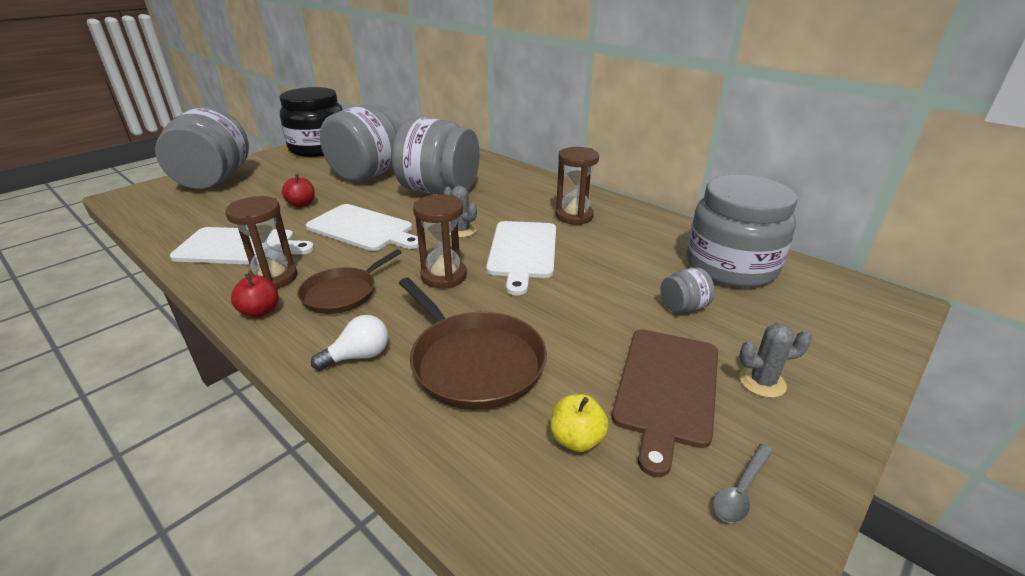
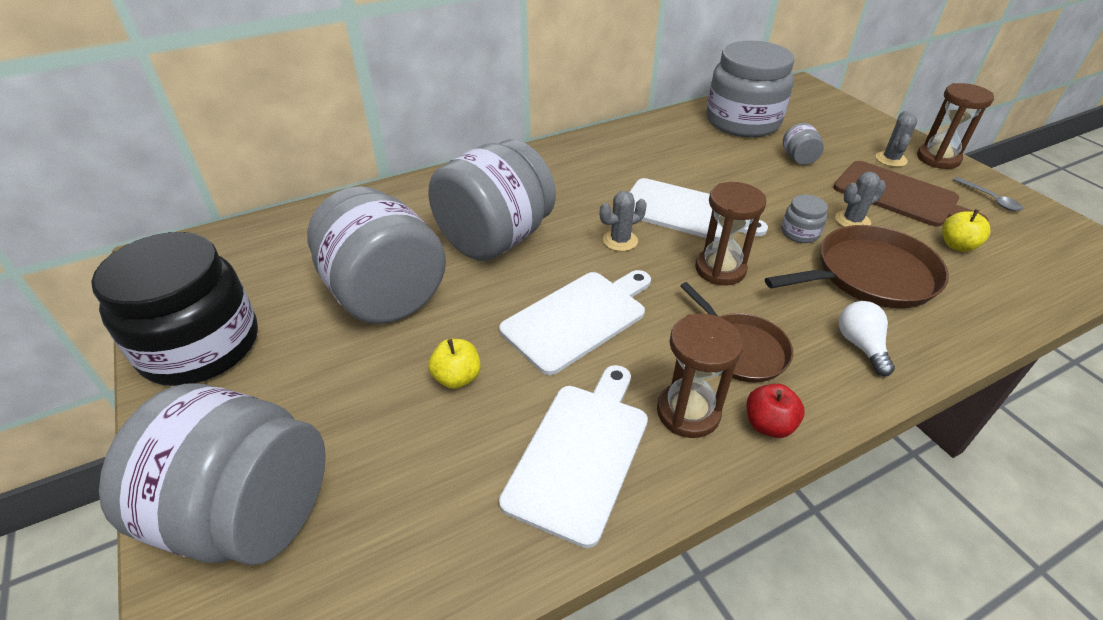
camera: 70 degrees left, 10 degrees up
(301, 204) = (457, 378): red apple -> yellow apple
(527, 314) = (799, 233): none -> grey jar
(574, 216) = (619, 165): brown hourglass -> brown hourglass (938, 158)
(575, 349) = (852, 221): none -> grey cactus

